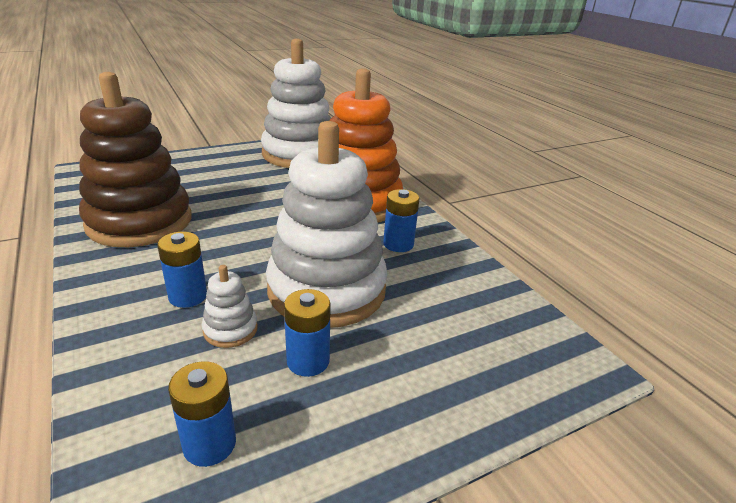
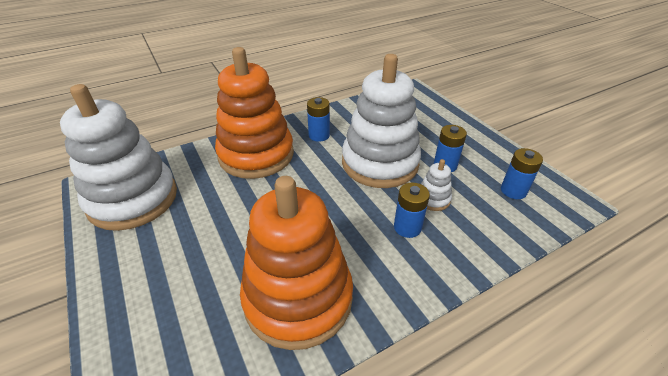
camera: 90 degrees left, 10 degrees up
(140, 222) = (298, 298): brown stacking toy -> orange stacking toy

